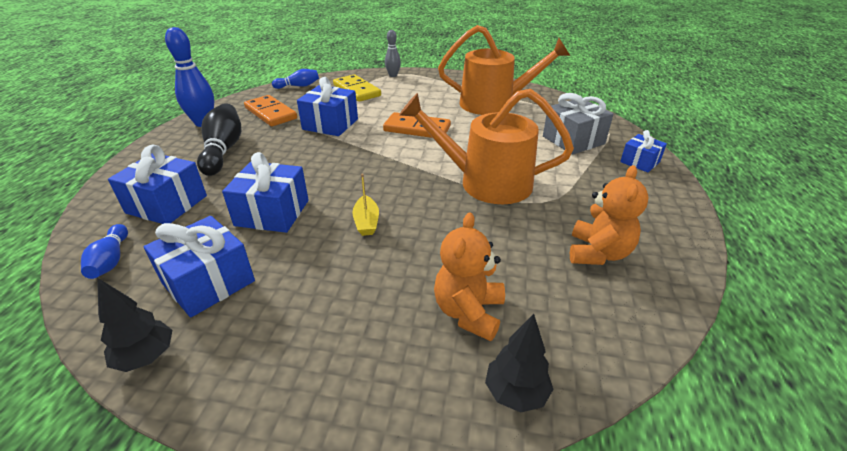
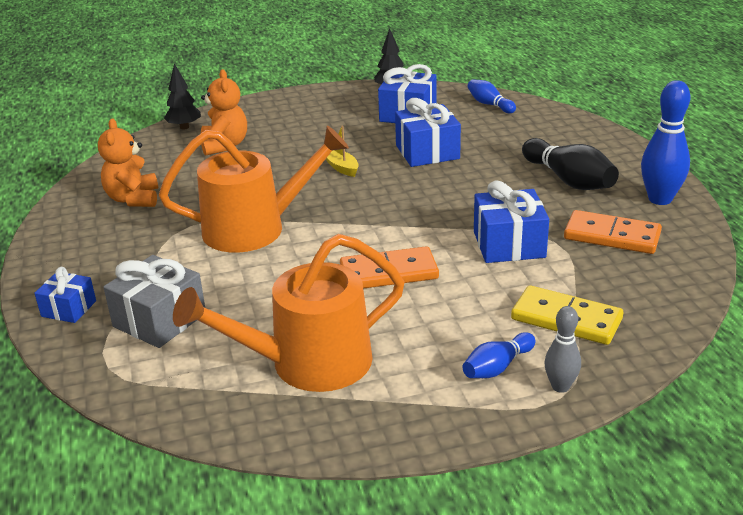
camera: 155 degrees right, 5 degrees down
(167, 204) = (521, 134): blue gift -> none
(298, 86) = (672, 297): blue bowling pin -> blue bowling pin (497, 367)

